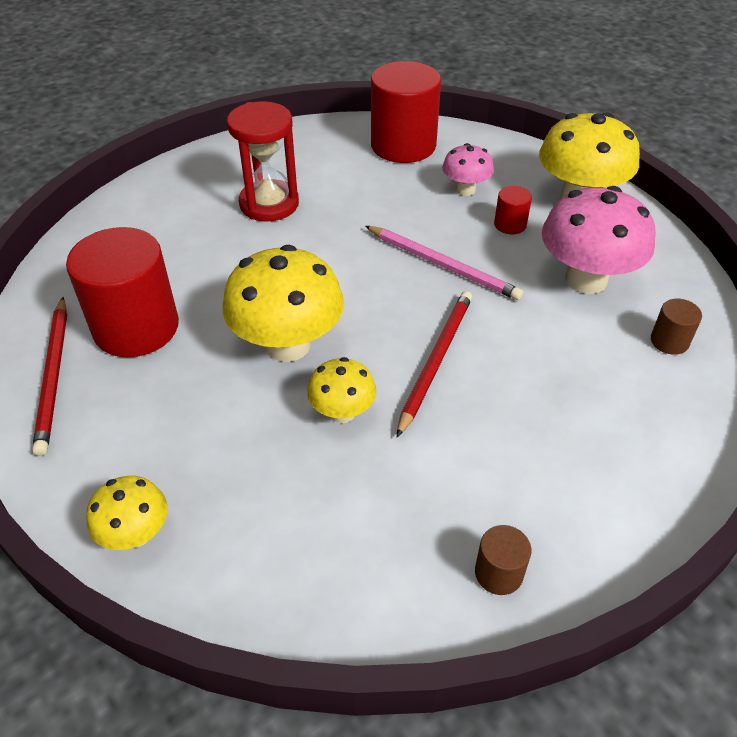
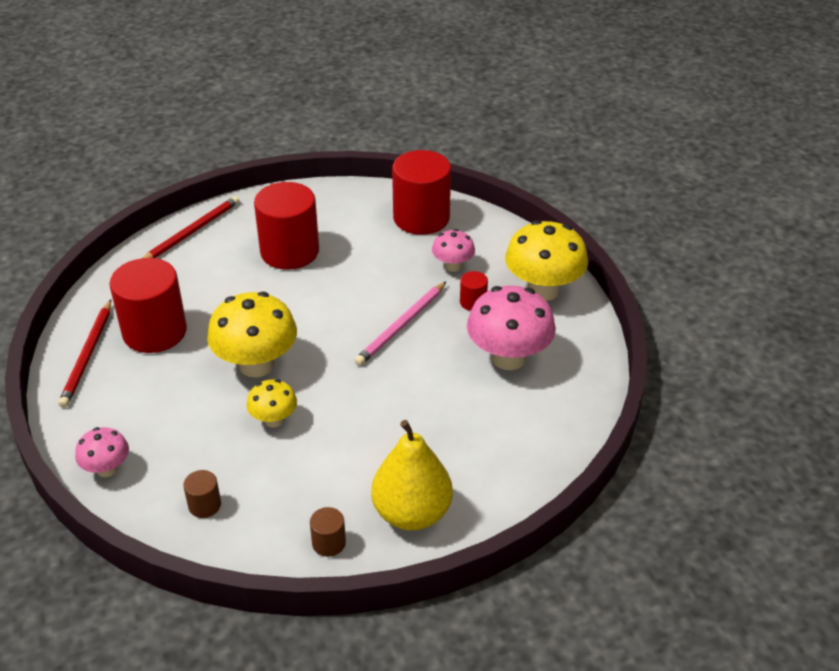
camera: 15 degrees right, 5 degrees down
(136, 534) = (107, 469): yellow mushroom -> pink mushroom
(269, 204) = (289, 252): red hourglass -> red cylinder
(436, 360) = (358, 397): red pencil -> red pencil (192, 232)
(443, 265) = (401, 326): pink pencil -> pink pencil turned 75 degrees clockwise
(584, 502) = (412, 513): none -> yellow pear
(669, 341) = (545, 417): brown cylinder -> brown cylinder (204, 505)

